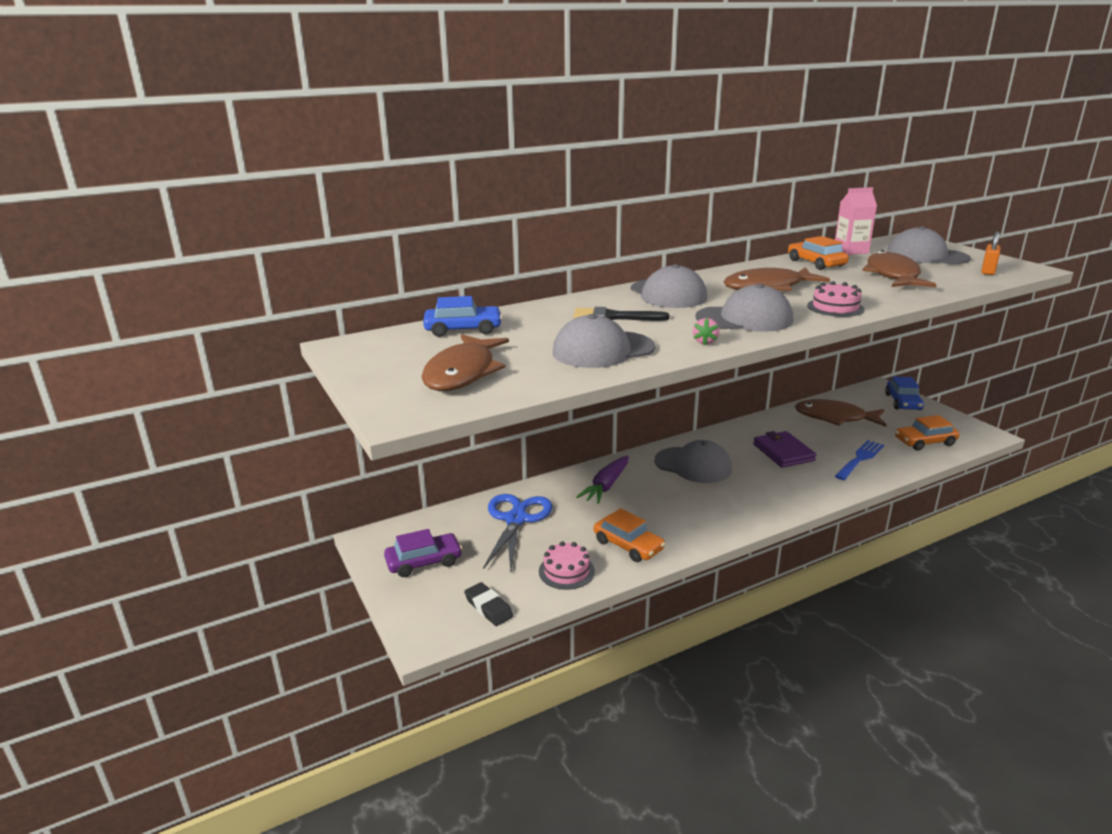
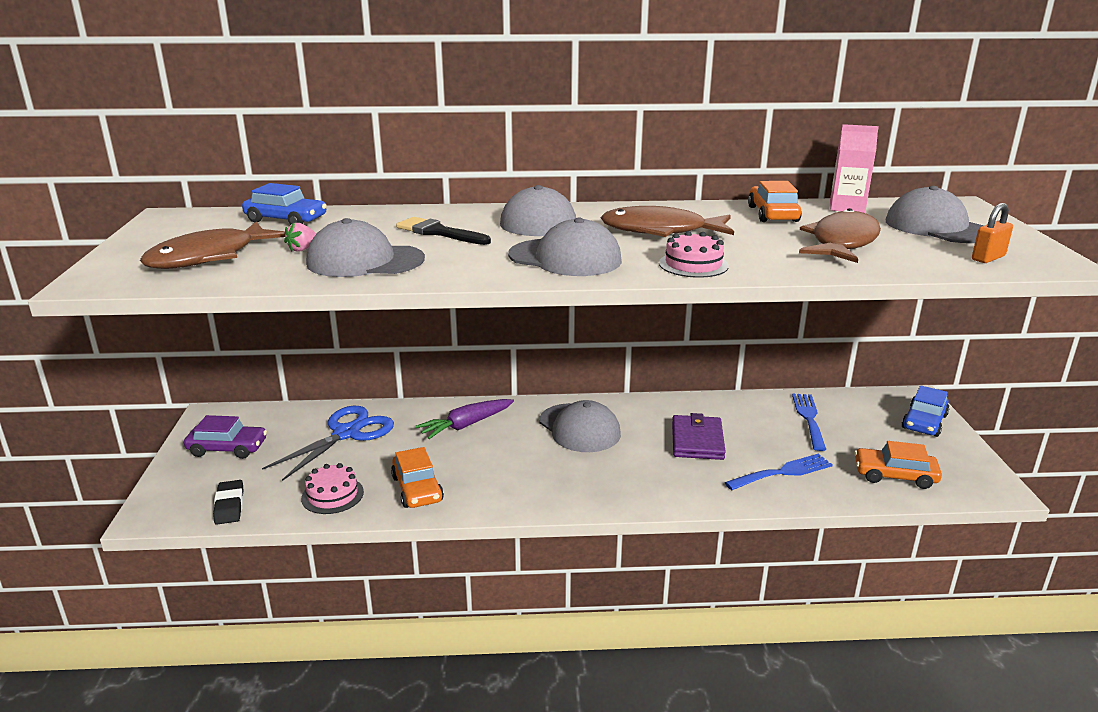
camera: 25 degrees right, 0 degrees up
(705, 342) = (476, 272): pink strawberry -> pink strawberry (302, 249)
(834, 418) = (809, 418): brown fish -> blue fork

